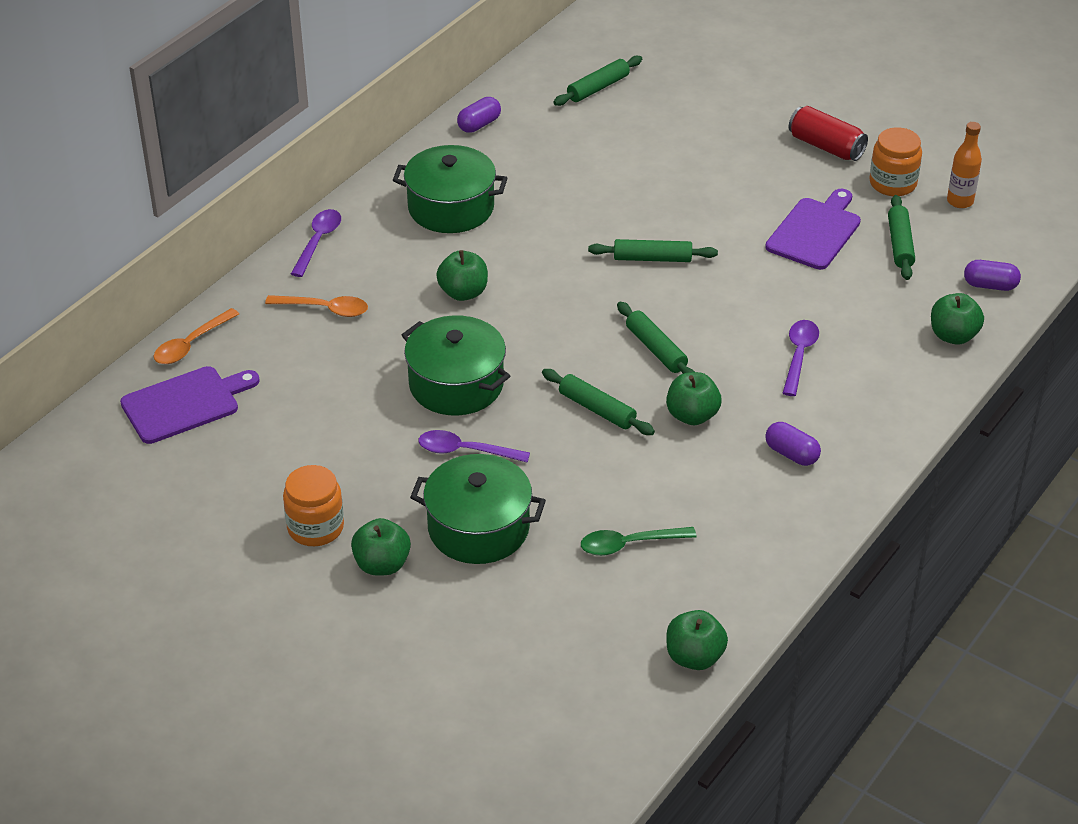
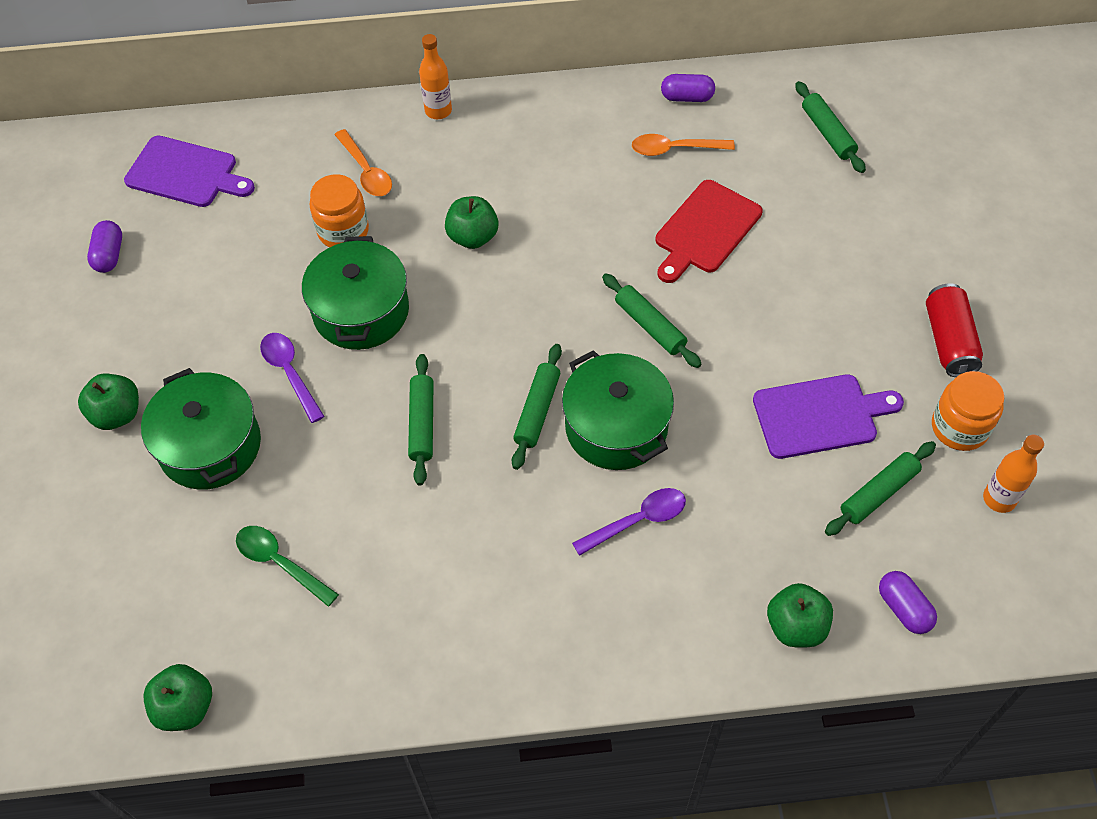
camera: 50 degrees right, 15 degrees up
(191, 344) = (252, 129): orange spoon -> orange spoon (675, 149)
(315, 527) = (122, 344): orange jar -> orange jar (343, 231)
(318, 241) = (438, 111): purple spoon -> orange bottle
(451, 207) = (565, 155): green pot -> green pot (616, 427)
(598, 88) = (827, 133): green rolling pin -> green rolling pin turned 60 degrees clockwise
(606, 187) = (705, 230): none -> red cutting board
(692, 415) = (479, 496): green apple -> none
(791, 454) = (502, 605): purple capsule -> purple capsule (109, 255)

